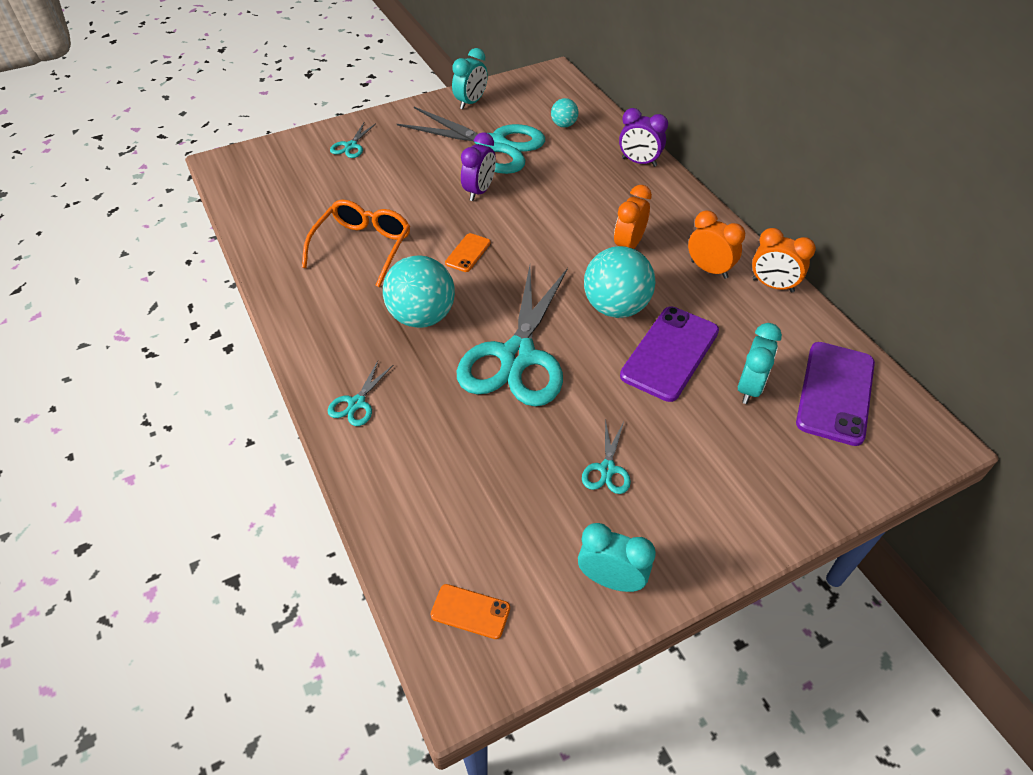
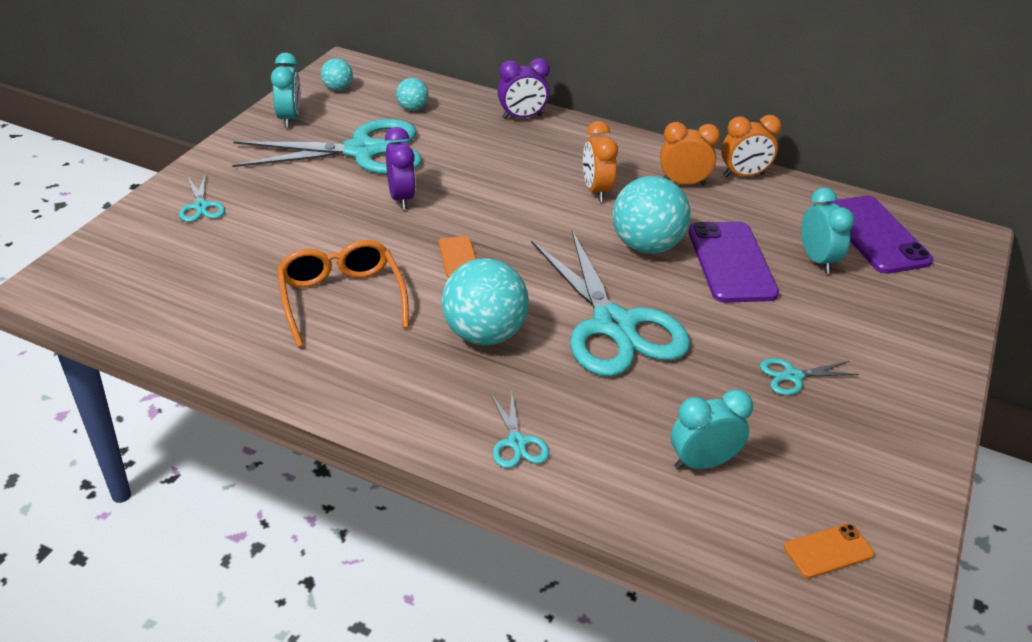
camera: 40 degrees left, 10 degrees down
(528, 90) = (337, 88): none -> turquoise ball
(607, 469) = (793, 376): turquoise scissors -> turquoise scissors turned 105 degrees clockwise
(611, 579) = (894, 457): turquoise clock -> turquoise clock (702, 462)

